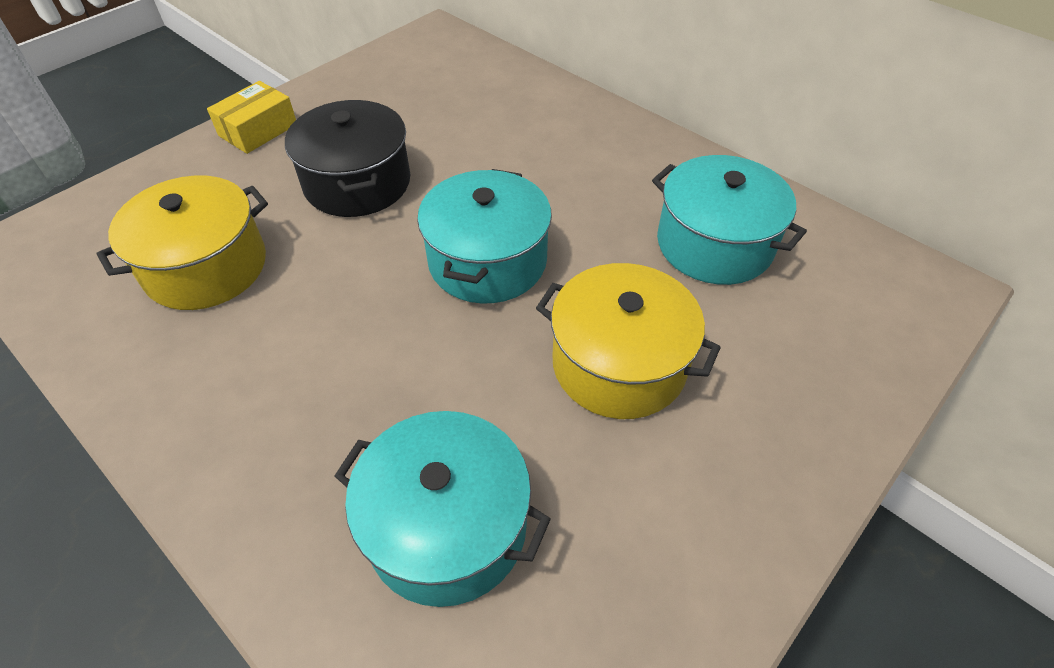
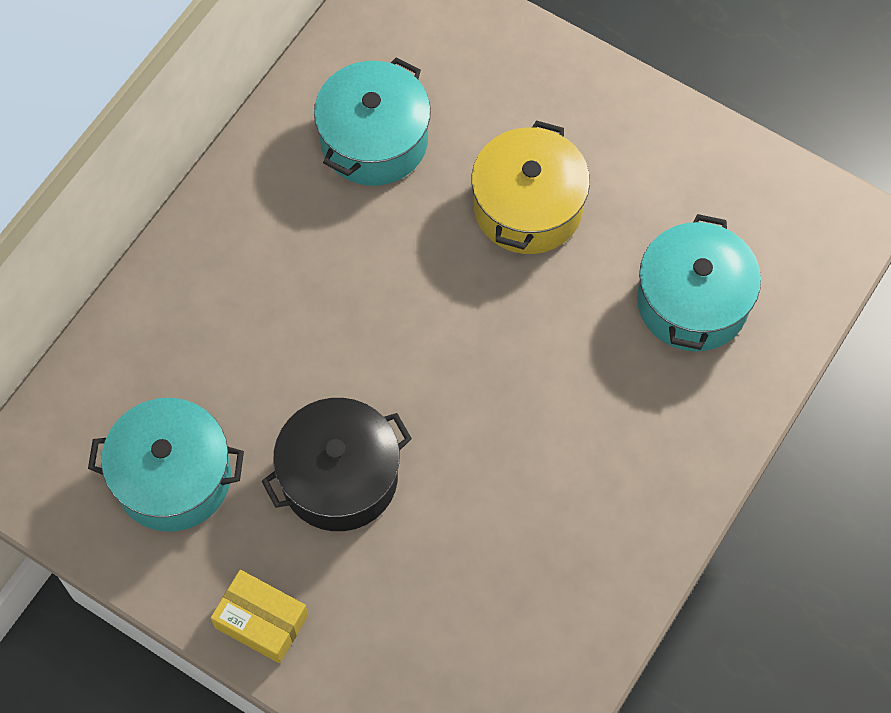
camera: 100 degrees left, 15 degrees up
(206, 267) = (488, 578): yellow pot -> none
(487, 261) = (431, 326): turquoise pot -> turquoise pot (173, 477)

